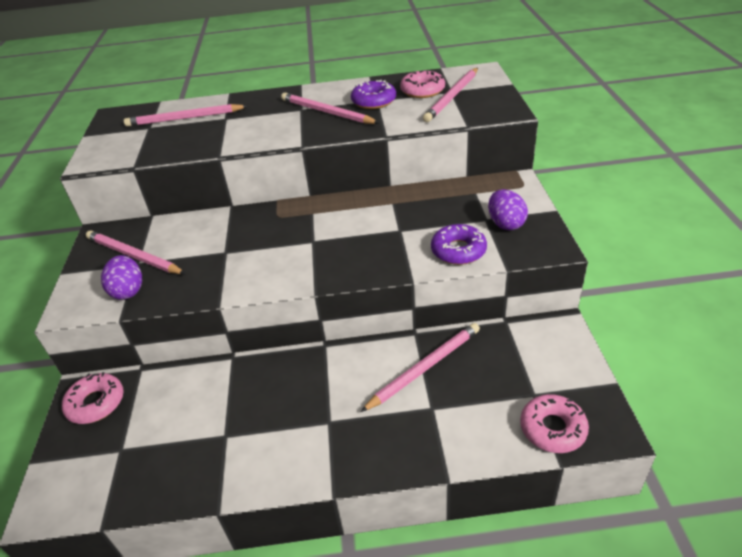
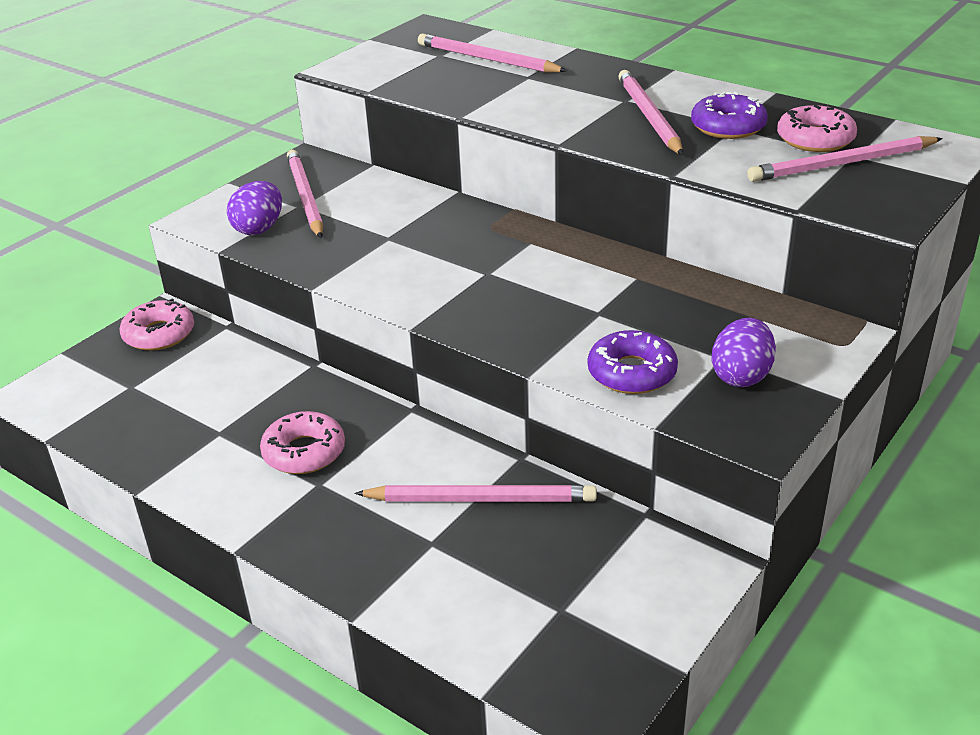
camera: 40 degrees right, 5 degrees down
(552, 428) = (529, 657): pink donut -> pink donut (304, 452)

